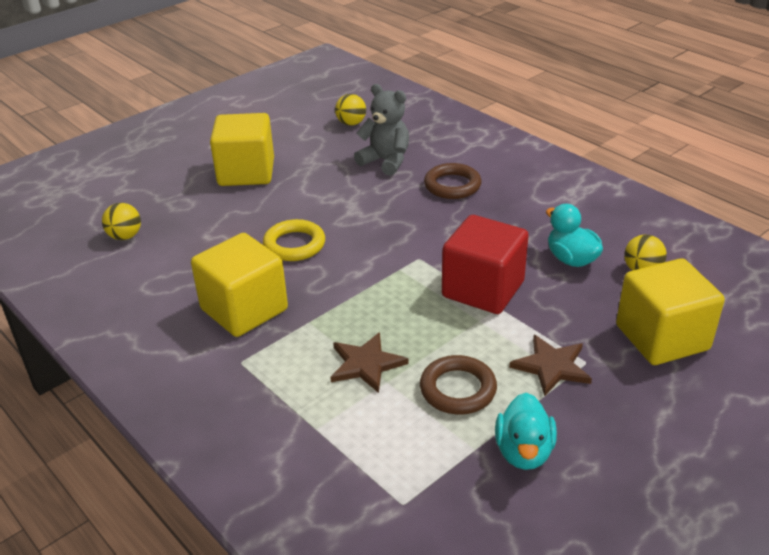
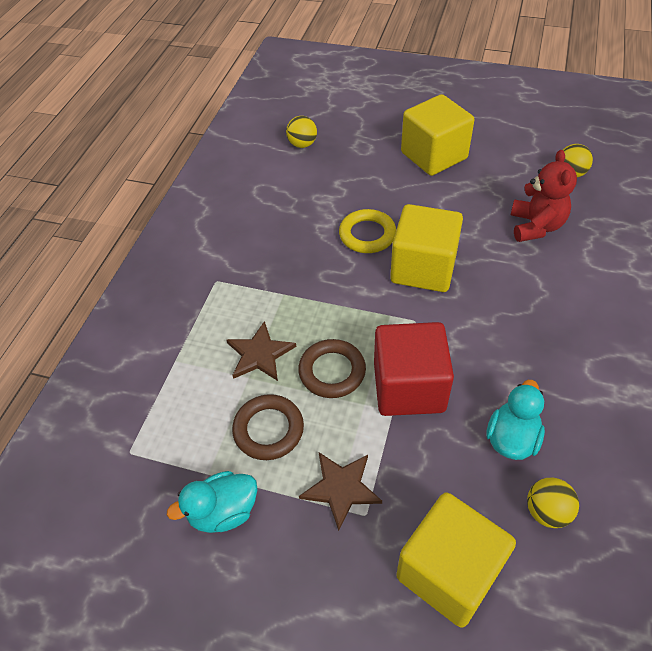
camera: 60 degrees right, 15 degrees up
(244, 309) = (271, 250): yellow cube -> yellow cube (423, 268)
(386, 161) = (535, 226): grey teddy bear -> red teddy bear
(452, 185) = (545, 290): brown ring -> brown ring (332, 371)

